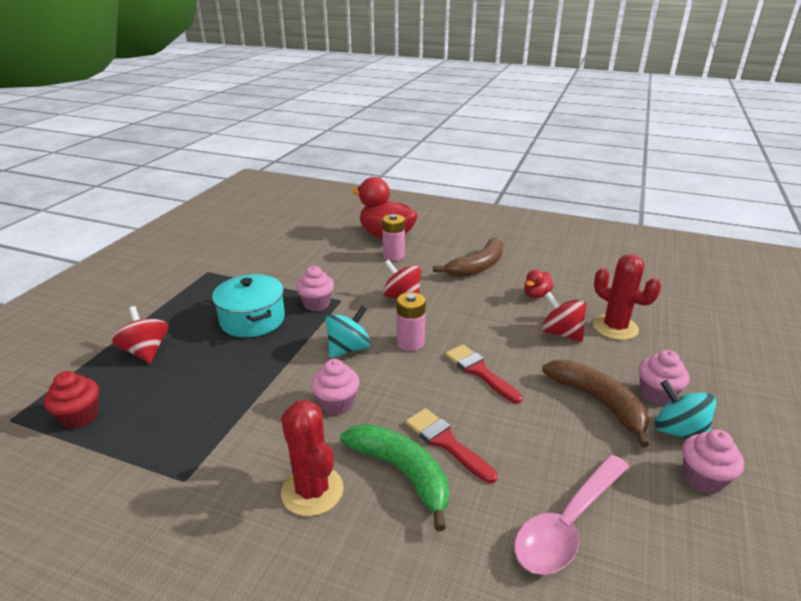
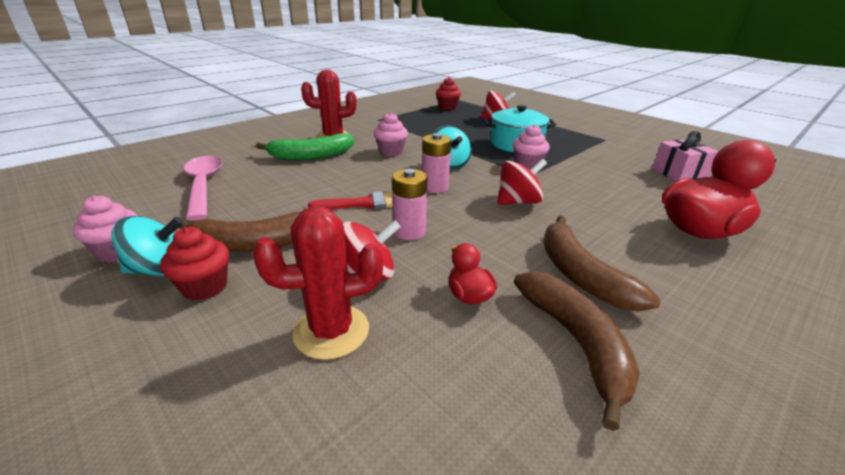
camera: 115 degrees right, 0 degrees up
(288, 240) = (678, 174): none -> pink gift
(393, 256) = (629, 221): pink battery -> pink battery (409, 231)
(446, 442) = (314, 172): red brush -> none
(533, 264) = (575, 342): none -> brown banana
(657, 394) = (205, 287): pink cupcake -> red cupcake

